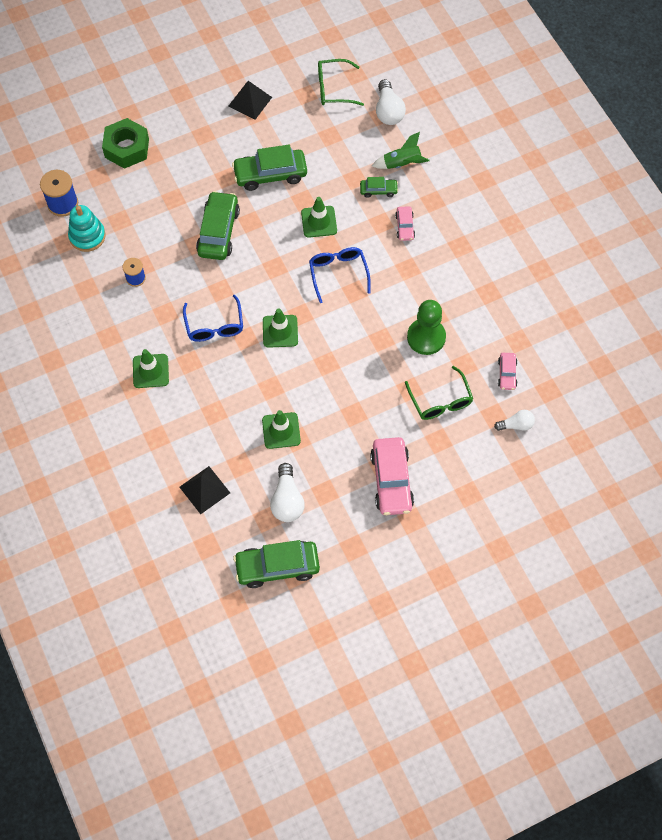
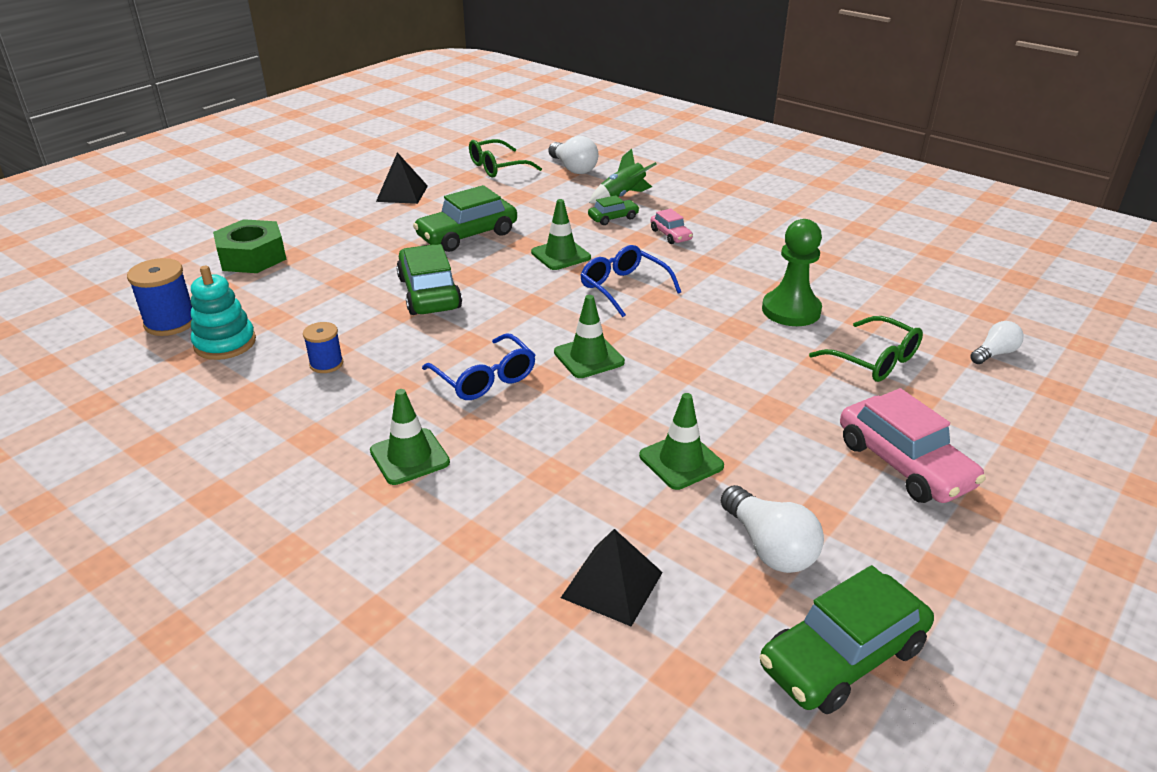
camera: 25 degrees left, 30 degrees down
(507, 374) = (925, 313): pink car -> none

